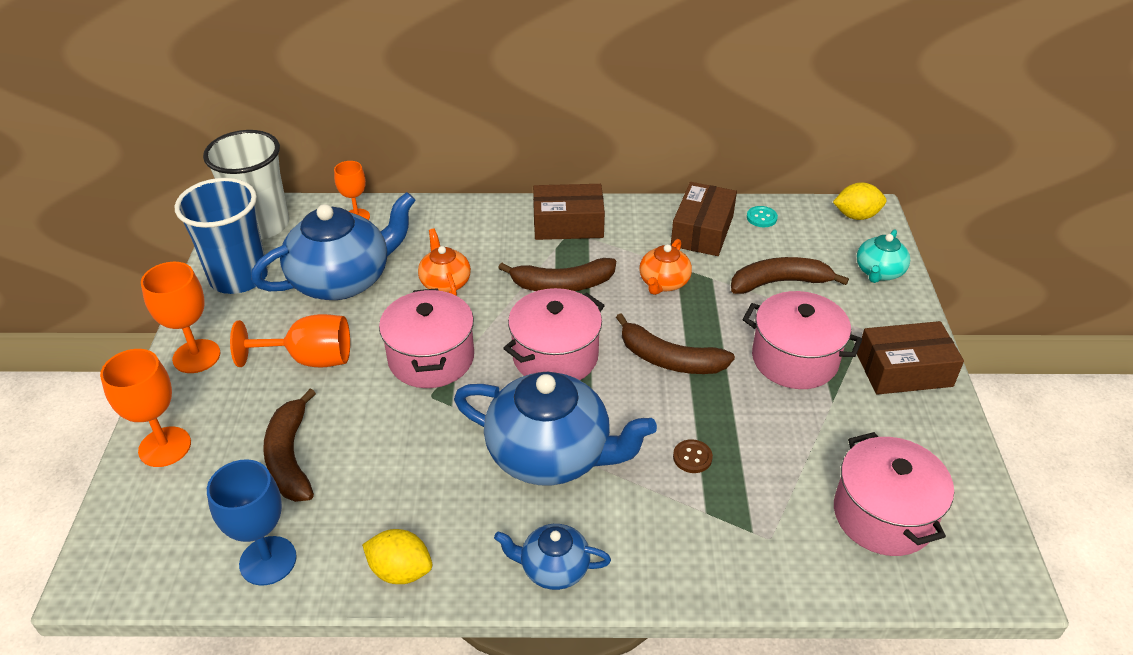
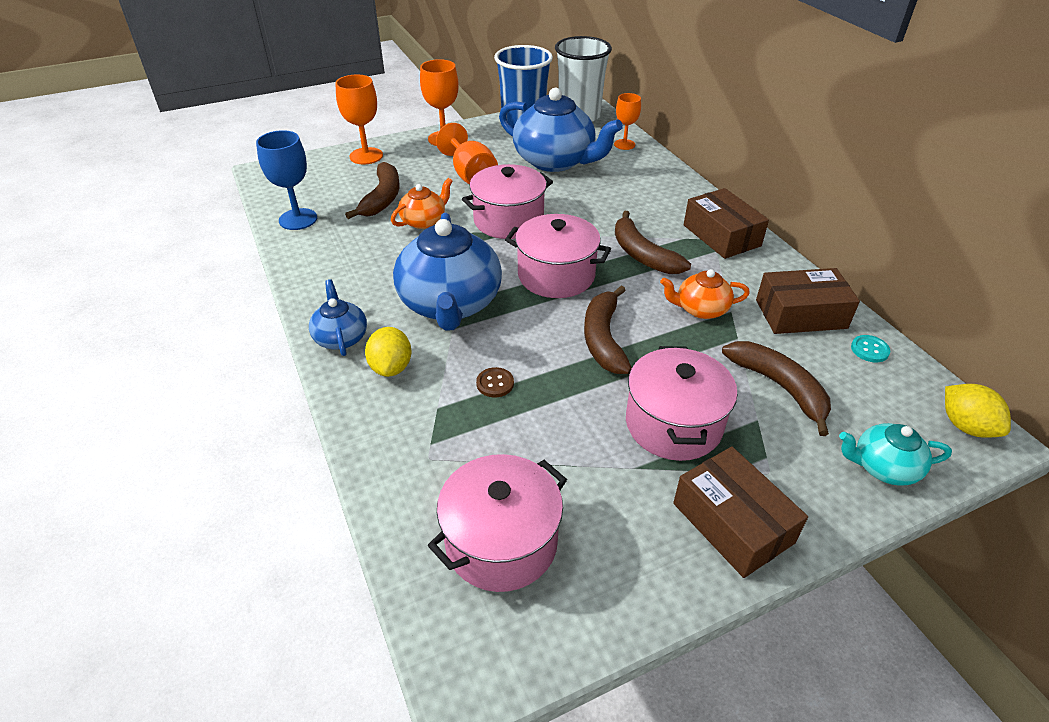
camera: 65 degrees right, 0 degrees up
(290, 457) = (382, 198): brown banana -> brown banana turned 135 degrees clockwise
(400, 571) = (310, 270): yellow lemon -> yellow lemon (391, 367)
(445, 282) = (592, 201): orange teapot -> orange teapot (424, 221)

